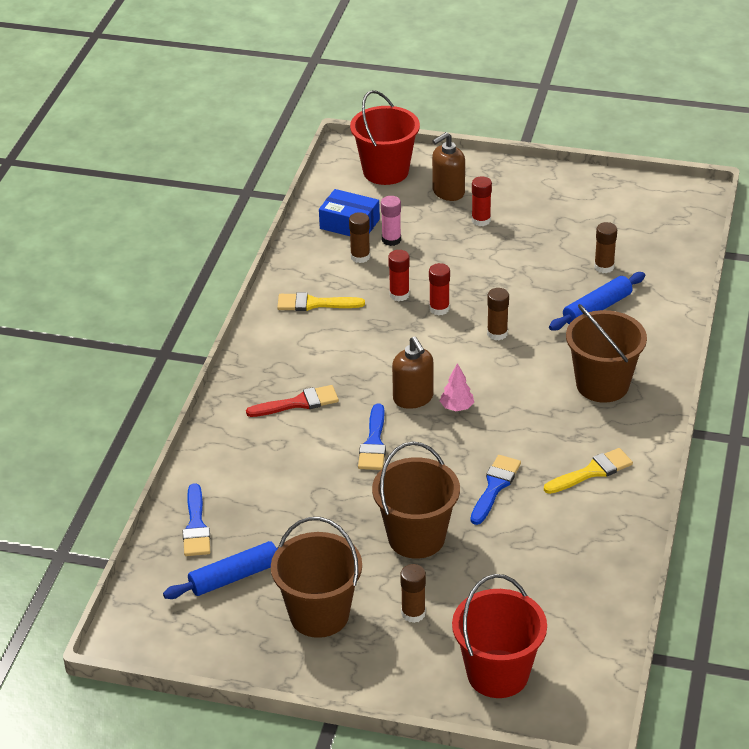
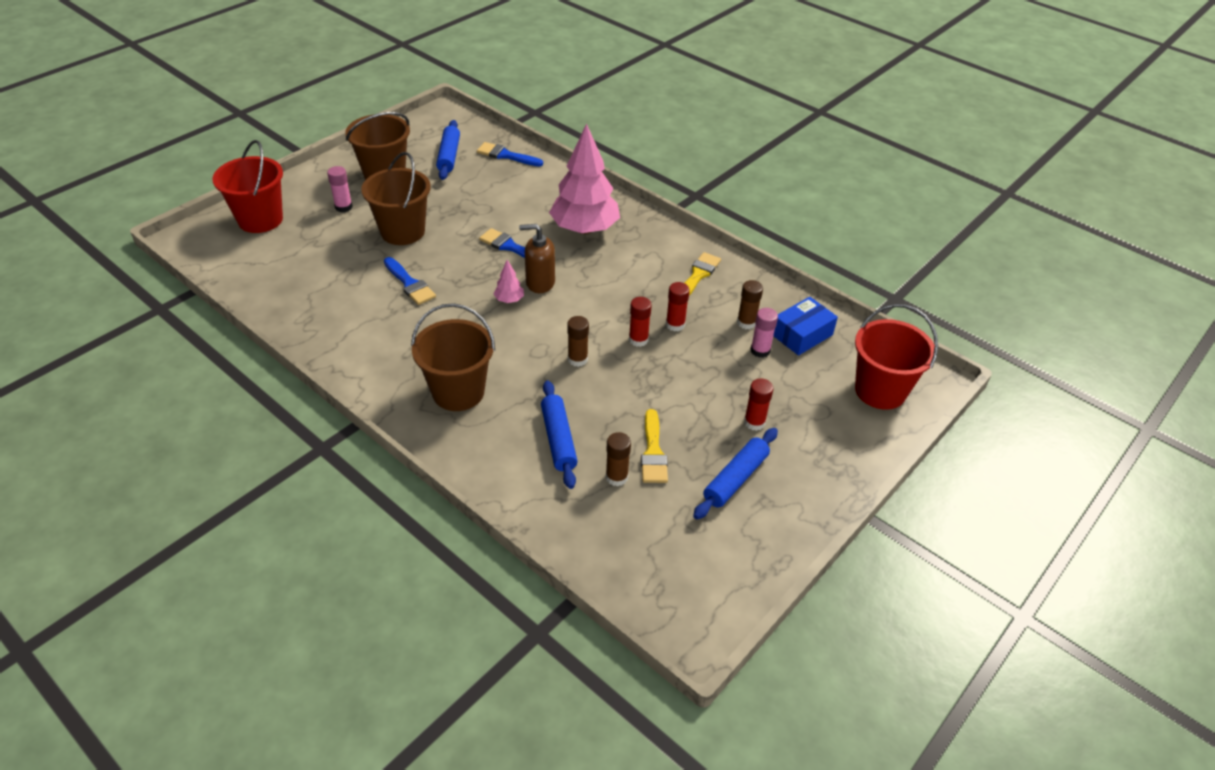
camera: 115 degrees right, 5 degrees up
(298, 403) = (584, 229): red brush -> pink tree
(413, 613) = (343, 207): brown glue stick -> pink glue stick
(448, 192) = (818, 420): brown soap dispenser -> none
(548, 213) = (735, 479): none -> blue rolling pin
(592, 472) = (372, 338): yellow brush -> yellow brush (653, 452)

